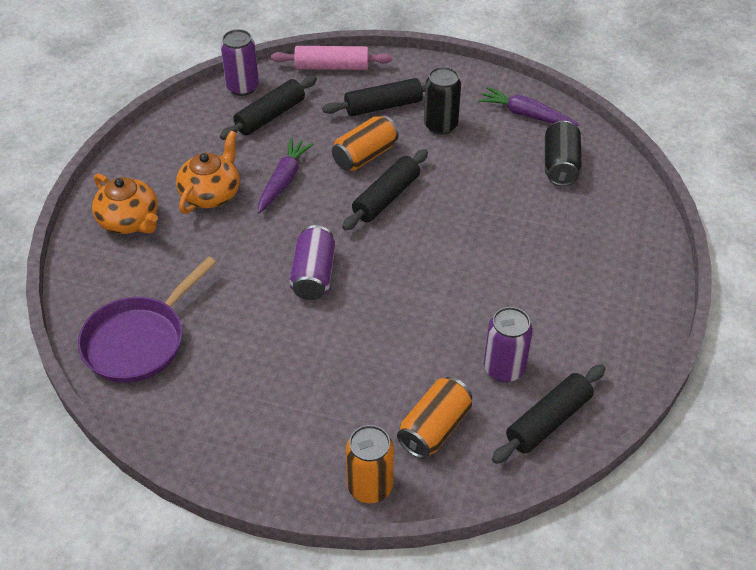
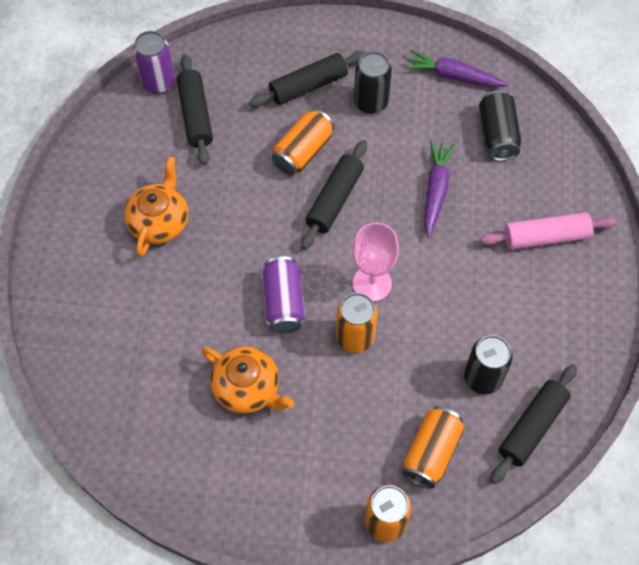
camera: 10 degrees left, 15 degrees up
(130, 221) = (86, 267): orange teapot -> orange teapot (247, 388)
(139, 341) = (133, 404): purple pan -> none
(270, 116) = (196, 115): black rolling pin -> black rolling pin turned 45 degrees counterclockwise
(283, 181) = (228, 194): purple carrot -> purple carrot (435, 190)
(332, 67) = (244, 42): pink rolling pin -> pink rolling pin (545, 237)
(378, 314) = (355, 337): none -> orange can
(407, 271) = (372, 283): none -> pink goblet
(504, 368) = (483, 378): purple can -> black can

